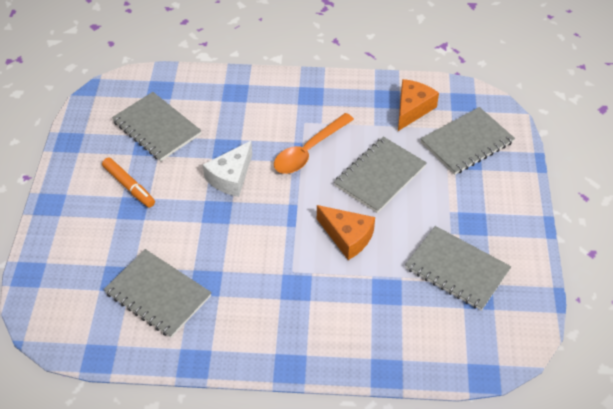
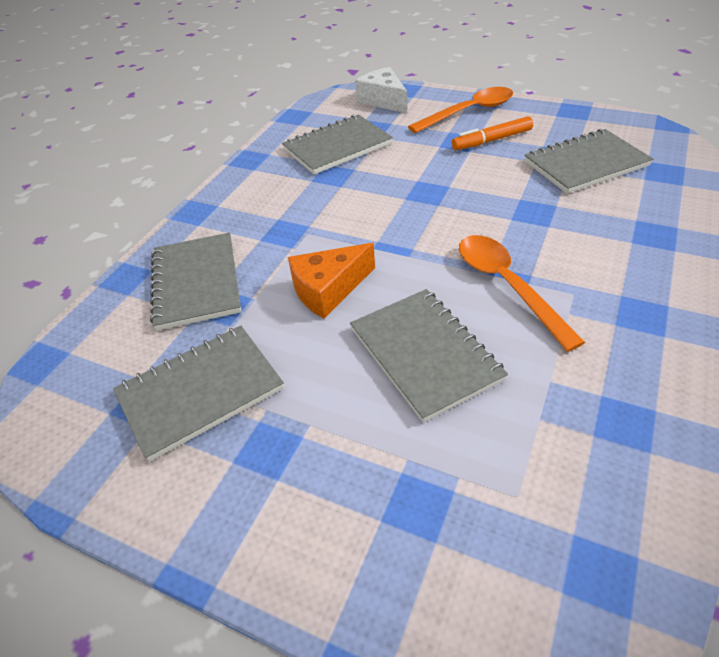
camera: 115 degrees right, 5 degrees down
(78, 211) = (469, 112): none -> orange spoon
(231, 177) = (479, 208): white cheese -> white cheese (383, 100)
(412, 109) = (586, 456): orange cheese -> none
(466, 142) = (463, 523): grey notebook -> grey notebook (197, 282)

